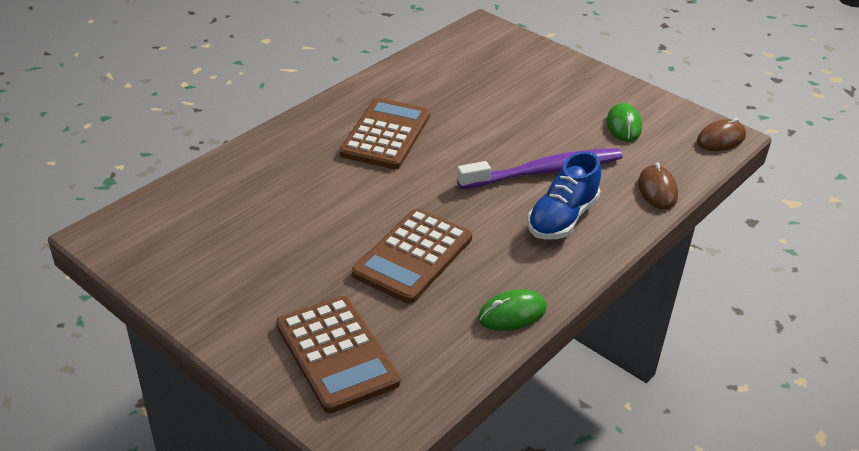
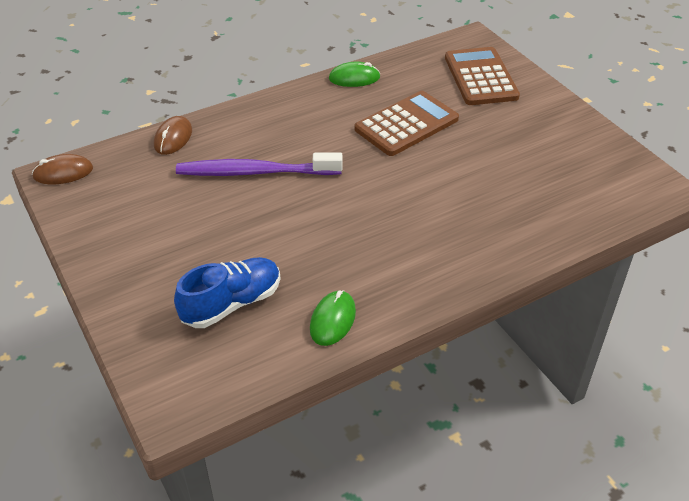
camera: 160 degrees left, 5 degrees up
(386, 135) = (385, 241): brown calculator -> none
(562, 218) = (272, 130): blue shoe -> blue shoe (232, 304)
(623, 125) = (138, 205): green mouse -> green mouse (333, 320)

